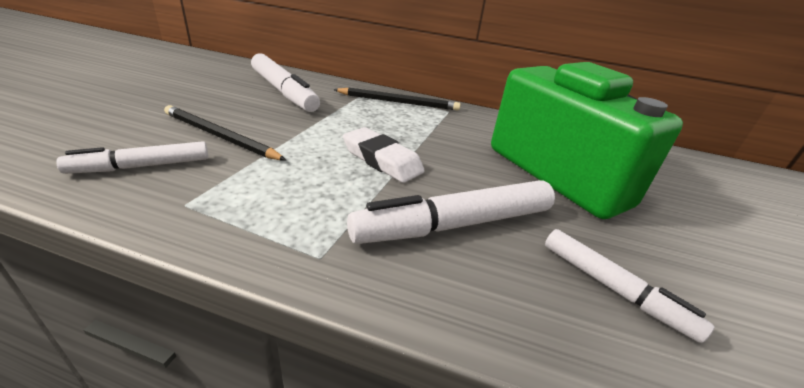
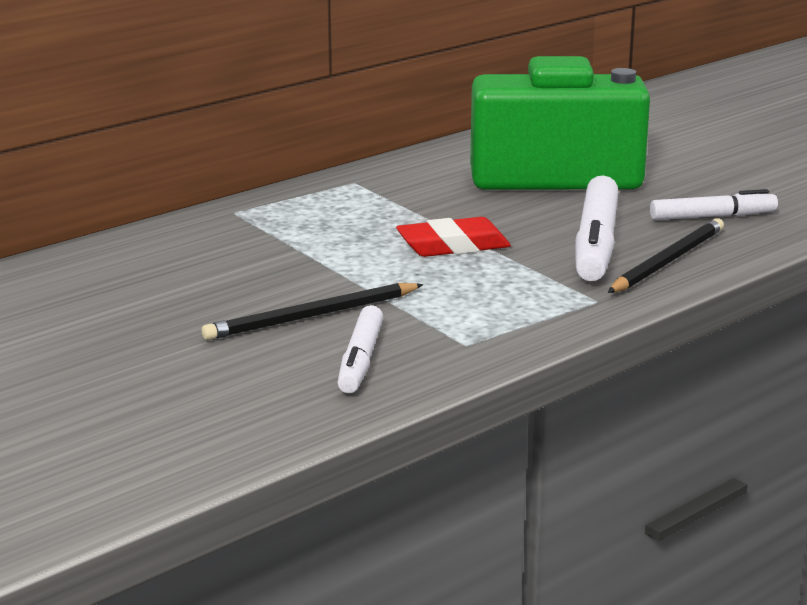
camera: 55 degrees left, 10 degrees down
(284, 91) = (181, 263): white marker -> none
(382, 160) = (453, 246): white eraser -> red eraser
(399, 102) = (296, 202): black pencil -> black pencil (668, 261)

